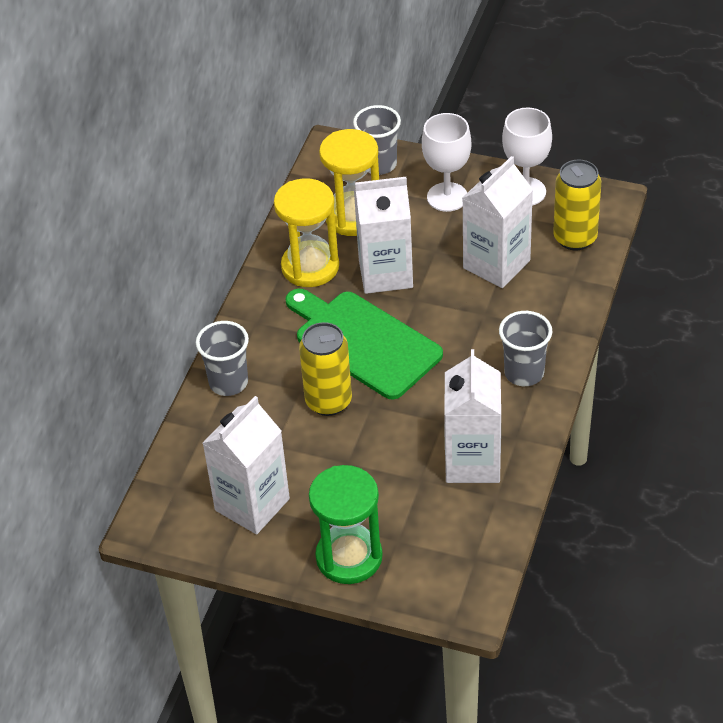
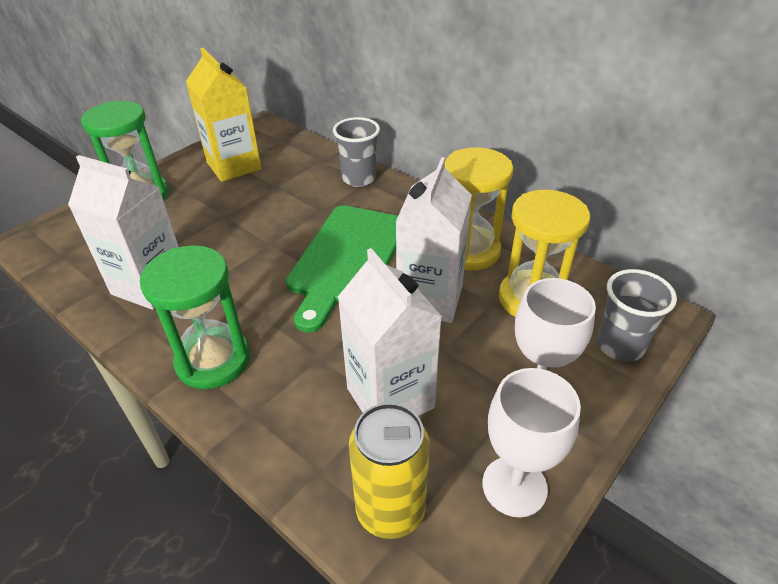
camera: 110 degrees right, 5 degrees down
(252, 504) = (234, 166): white carton -> yellow carton
(328, 401) = (296, 222): yellow can -> none
(363, 342) = (347, 259): green cutting board -> green cutting board turned 135 degrees clockwise
(524, 373) = (213, 360): grey cup -> green hourglass

